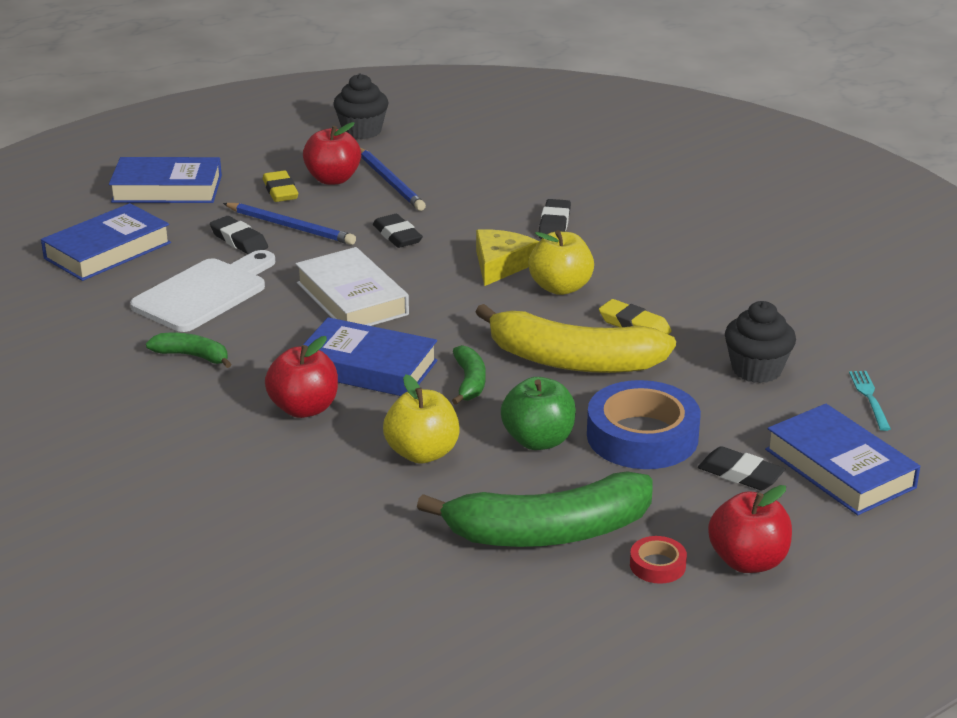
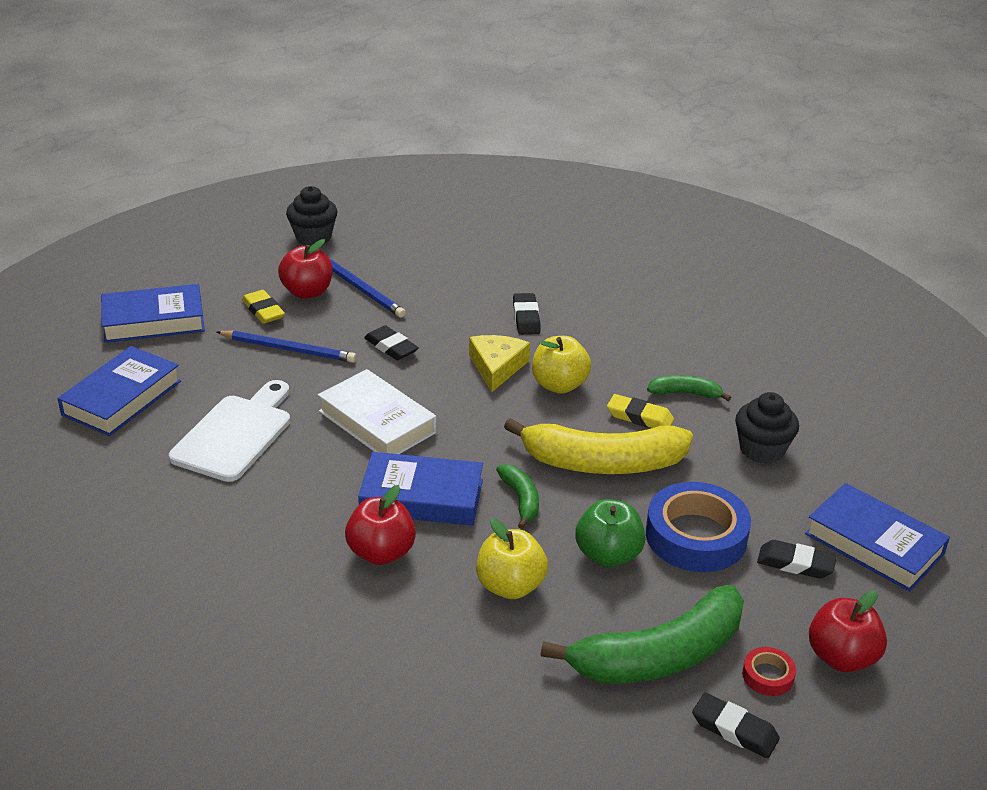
camera: 15 degrees left, 5 degrees up
(192, 356) = (251, 508): green banana -> green banana (685, 393)
(239, 240) = (245, 370): black eraser -> black eraser (734, 730)
(869, 398) = (866, 466): turquoise fork -> none

